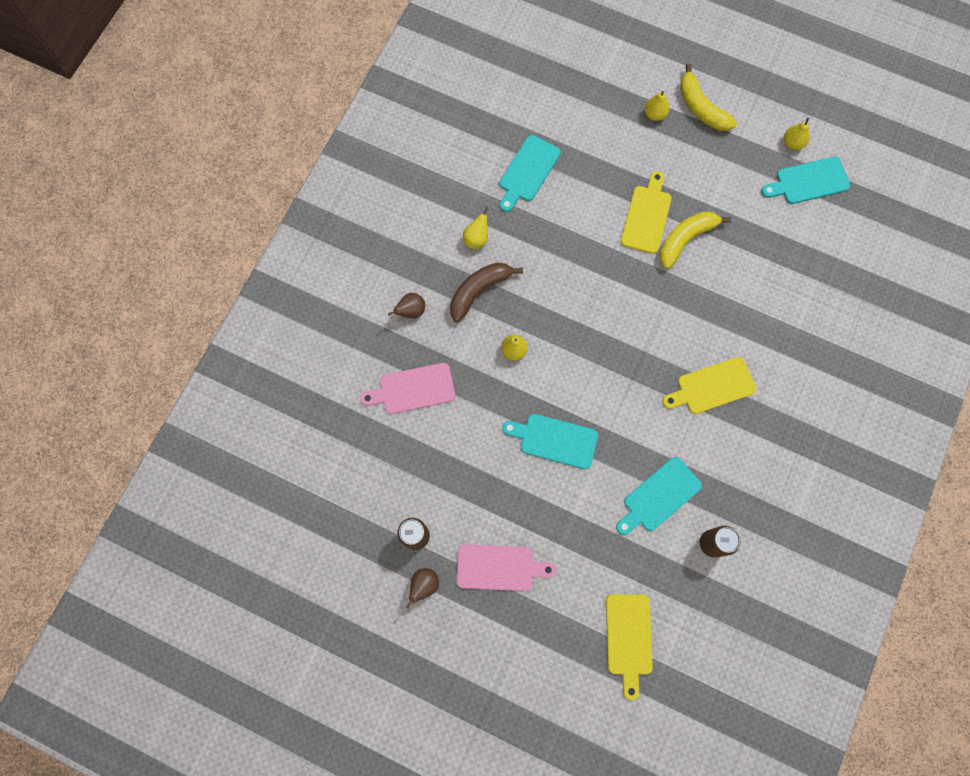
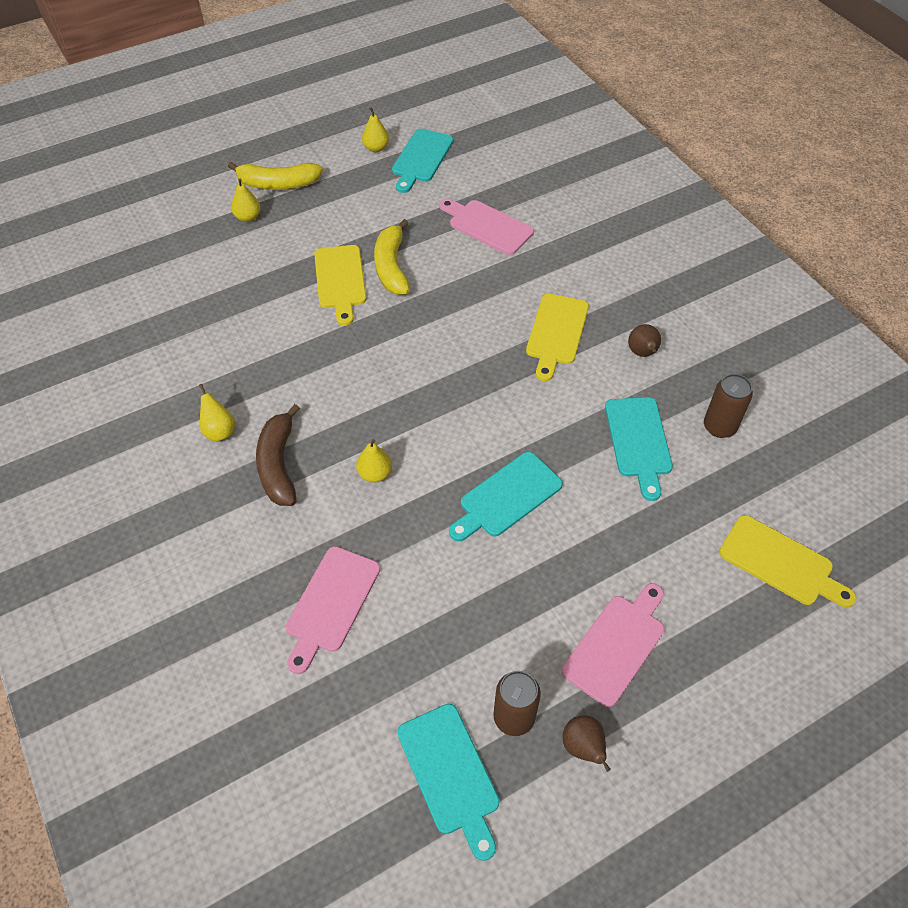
camera: 55 degrees left, 20 degrees down
(411, 311) = (237, 546): brown pear -> brown pear (642, 353)
(527, 171) = (195, 343): turquoise cutting board -> turquoise cutting board (450, 774)
(647, 216) = (340, 280): yellow cutting board -> yellow cutting board turned 150 degrees counterclockwise
(777, 275) = (487, 226): none -> pink cutting board

